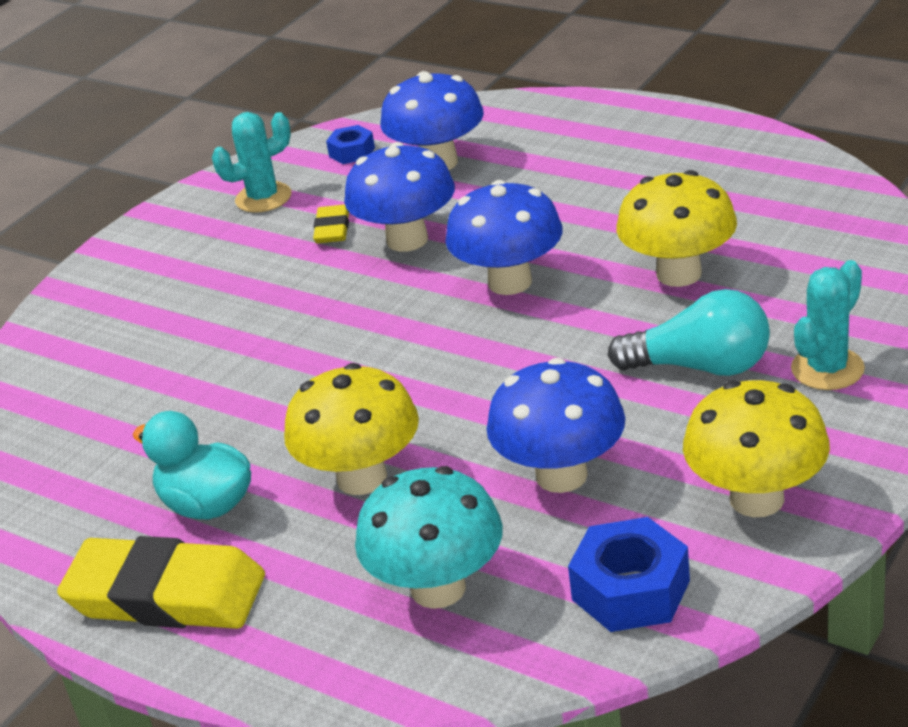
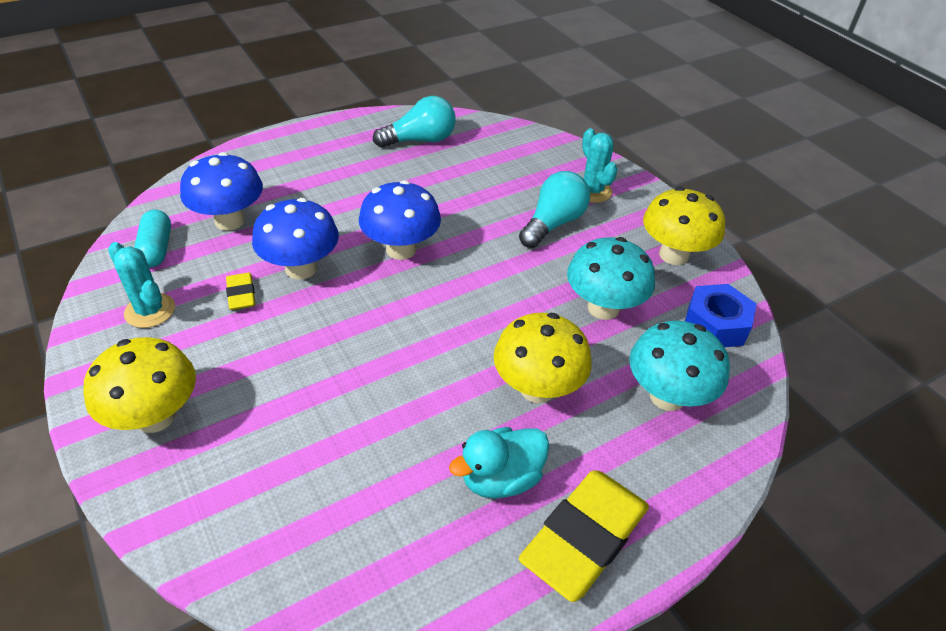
camera: 70 degrees left, 10 degrees up
(263, 198) = (150, 311): turquoise cactus -> turquoise cactus turned 45 degrees counterclockwise
(332, 229) = (241, 294): yellow eraser -> yellow eraser turned 45 degrees clockwise
(352, 152) = (156, 248): blue nut -> turquoise capsule
(561, 475) = (603, 308): blue mushroom -> turquoise mushroom
(679, 274) = (464, 194): yellow mushroom -> yellow mushroom (155, 417)
(756, 190) = (420, 140): none -> turquoise light bulb

